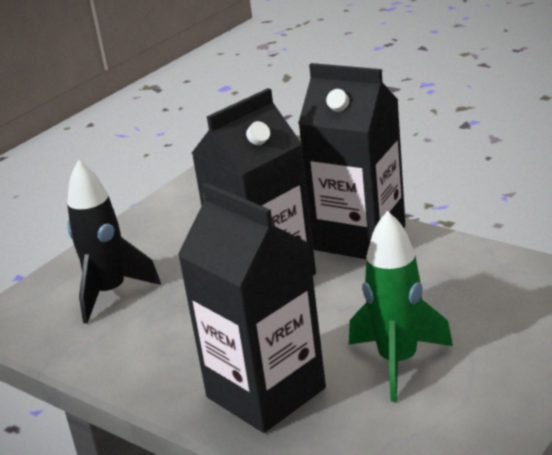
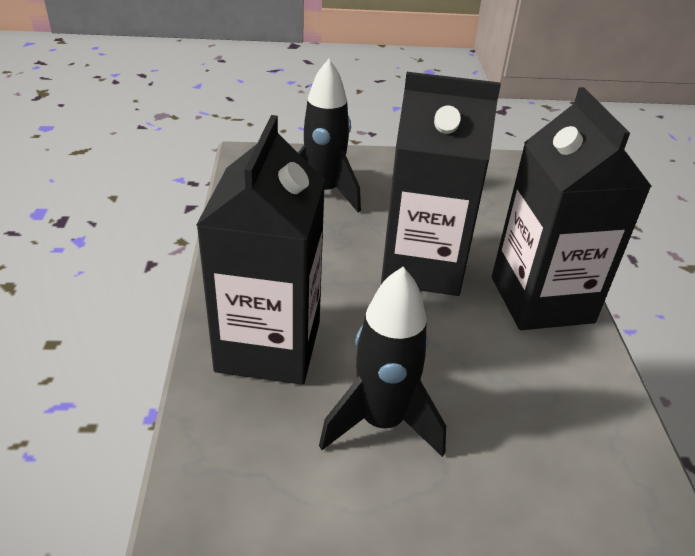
camera: 45 degrees right, 10 degrees up
(398, 362) = (381, 422): green rocket -> black rocket

